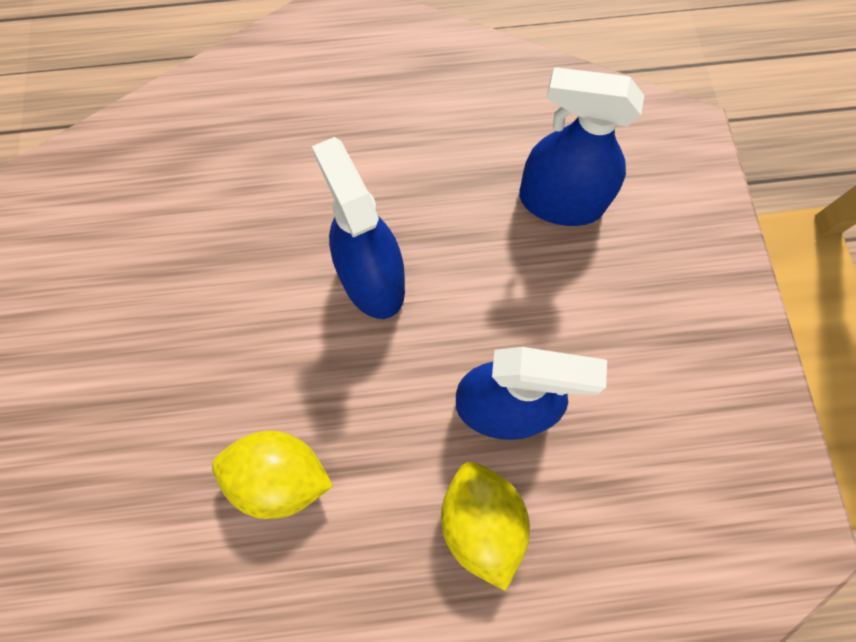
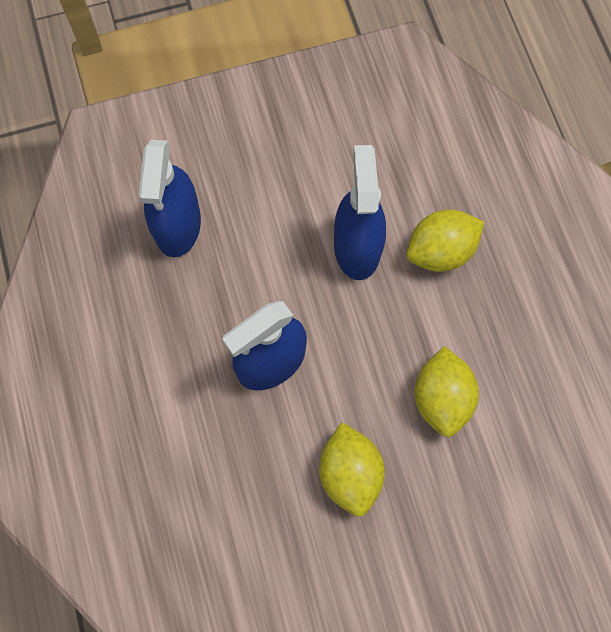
camera: 100 degrees left, 0 degrees up
(220, 345) = (350, 473): none -> yellow lemon

